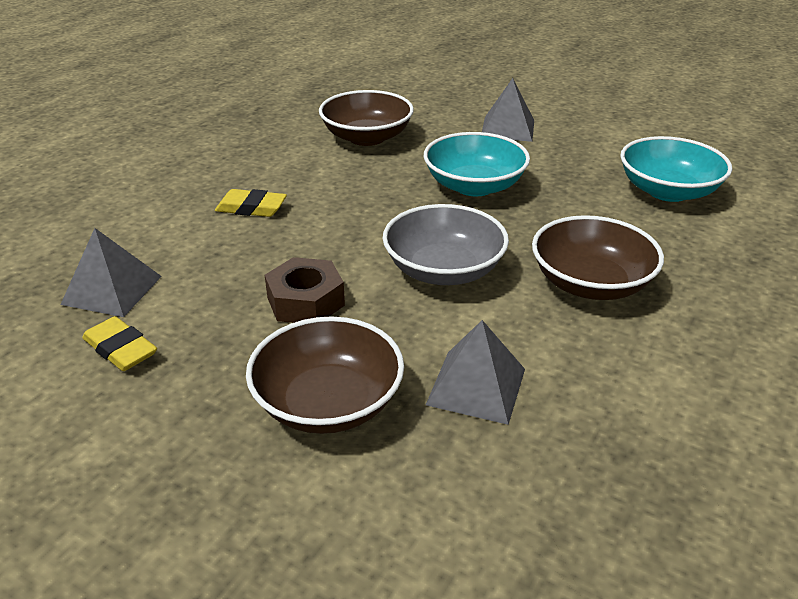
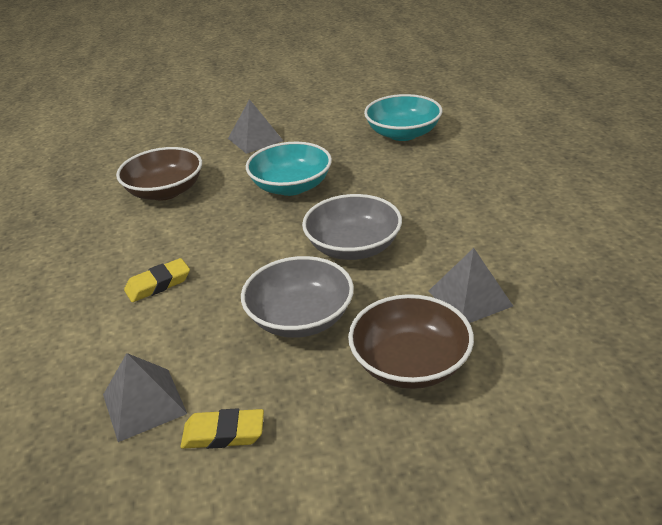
camera: 40 degrees left, 0 degrees up
(305, 301) = (300, 318): brown nut -> grey bowl
(590, 283) = (441, 207): brown bowl -> none

